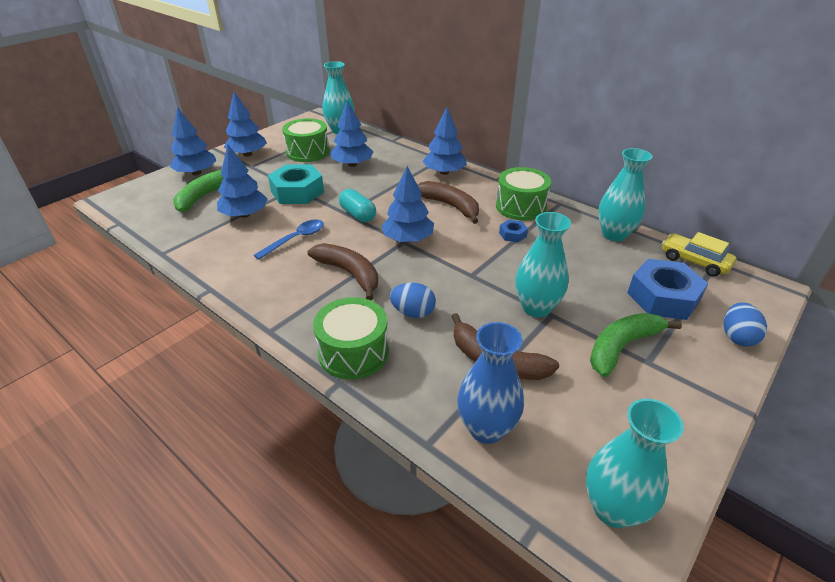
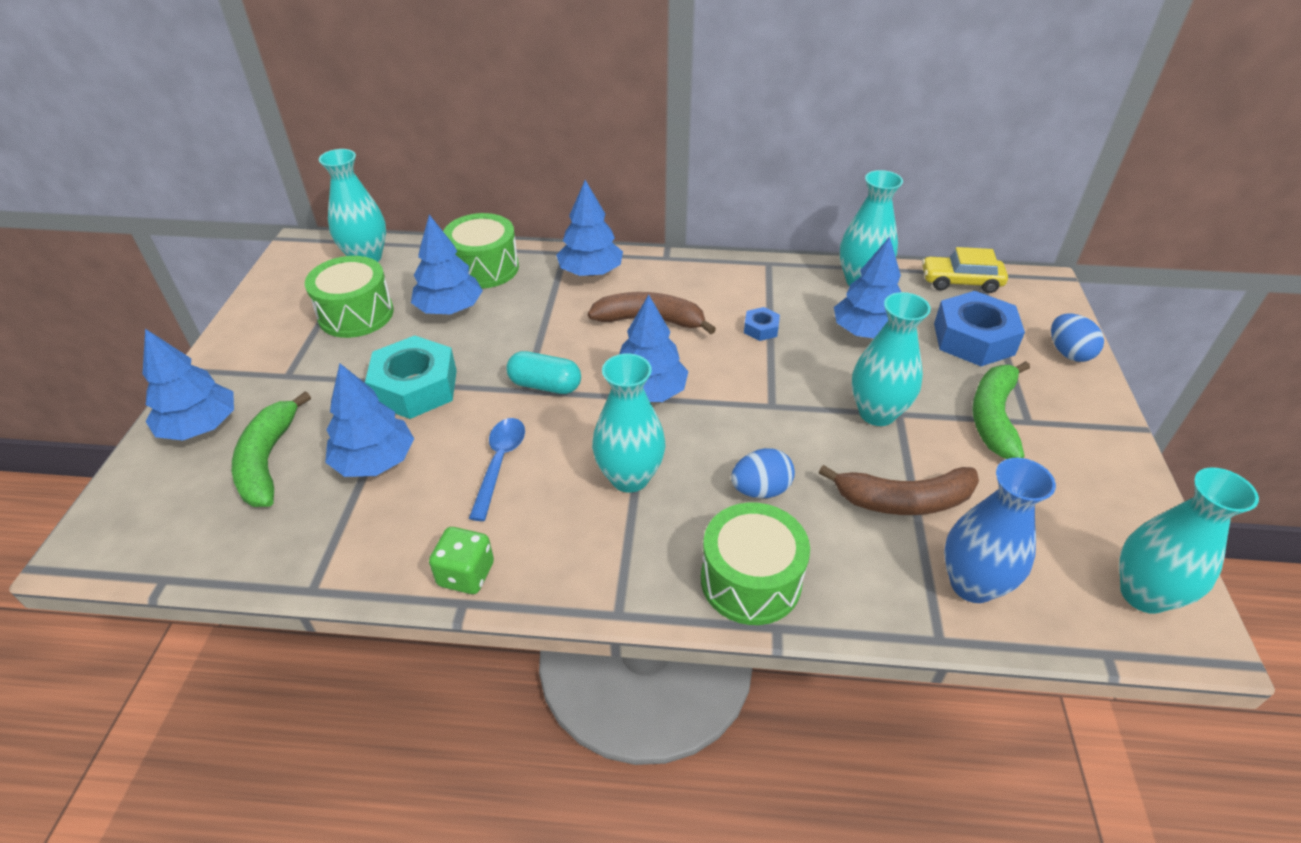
camera: 35 degrees left, 5 degrees up
(226, 278) = (466, 574): none -> green dice
(247, 154) = (255, 357): blue tree -> blue tree (866, 332)
(349, 273) = (629, 477): brown banana -> turquoise vase
(520, 207) = (732, 286): green drum -> green drum (484, 268)

